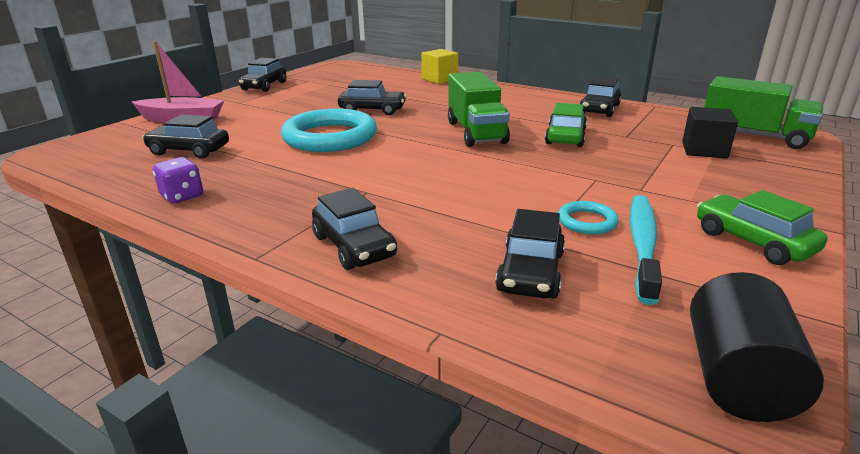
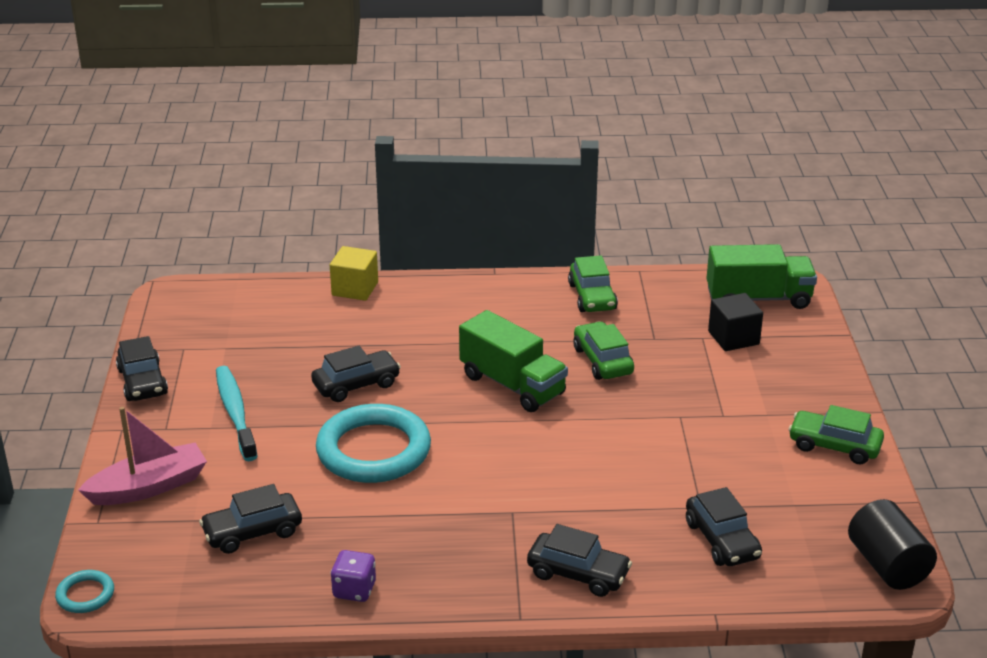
camera: 35 degrees left, 5 degrees up
(587, 221) = (715, 472): turquoise ring -> turquoise ring (85, 595)
(599, 109) = (592, 297): black car -> green car
(642, 244) = (770, 480): turquoise toothbrush -> turquoise toothbrush (235, 413)

